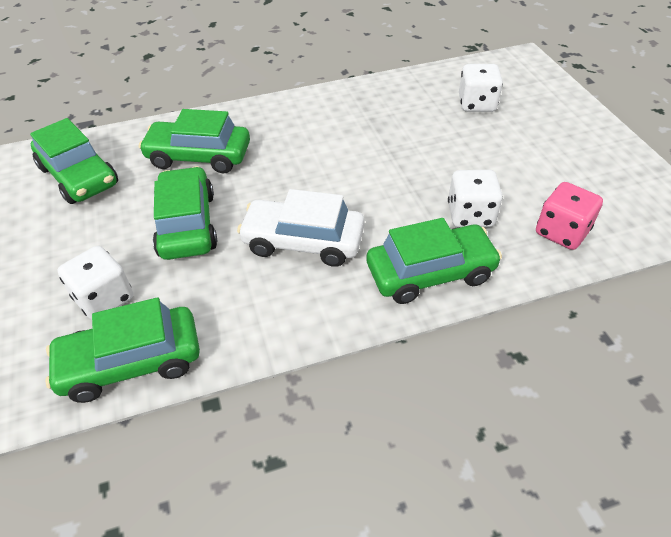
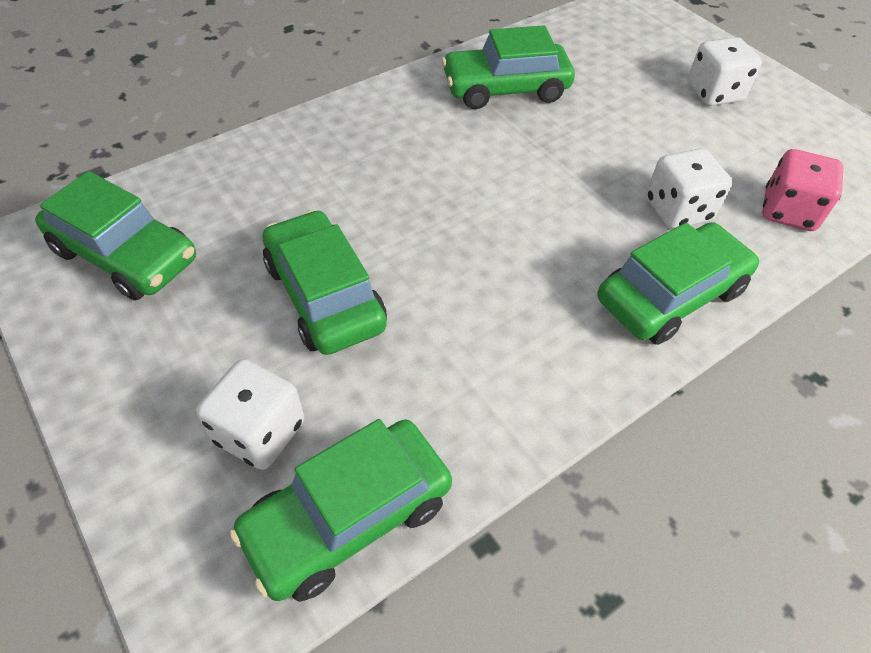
camera: 20 degrees left, 5 degrees up
(199, 156) = (291, 194): green car -> green car (505, 89)
(303, 242) = (494, 287): white car -> none
(476, 104) = (611, 65): white dice -> white dice (714, 93)

